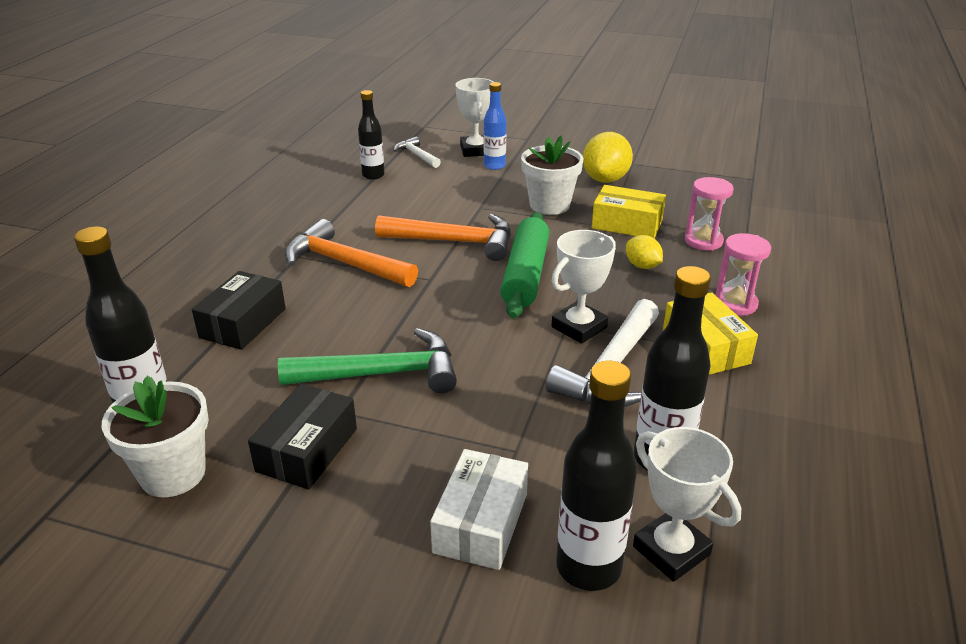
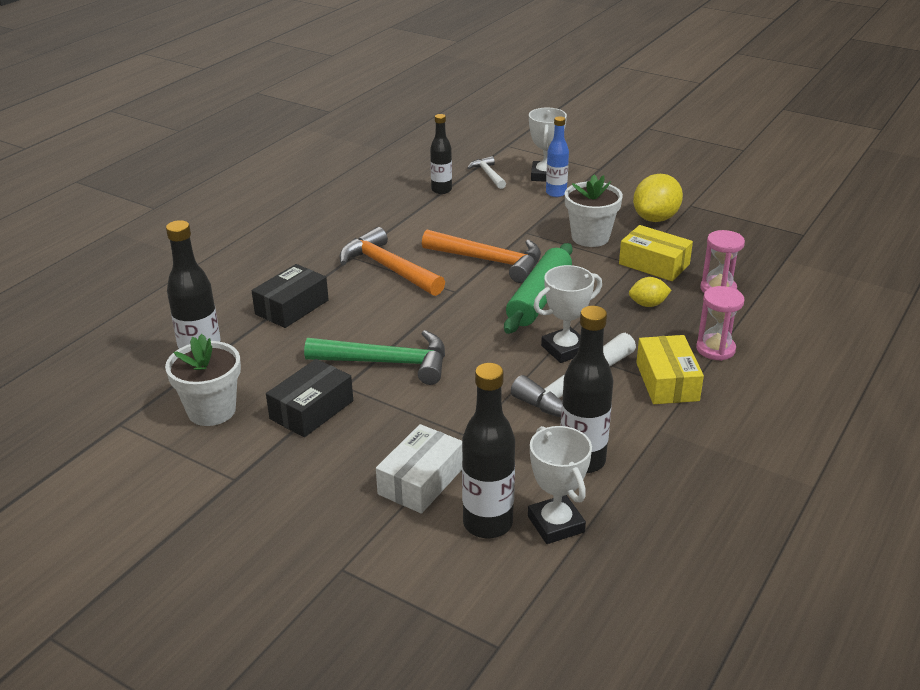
camera: 15 degrees right, 0 degrees up
(642, 266) = (648, 304): yellow lemon -> yellow lemon turned 75 degrees counterclockwise

